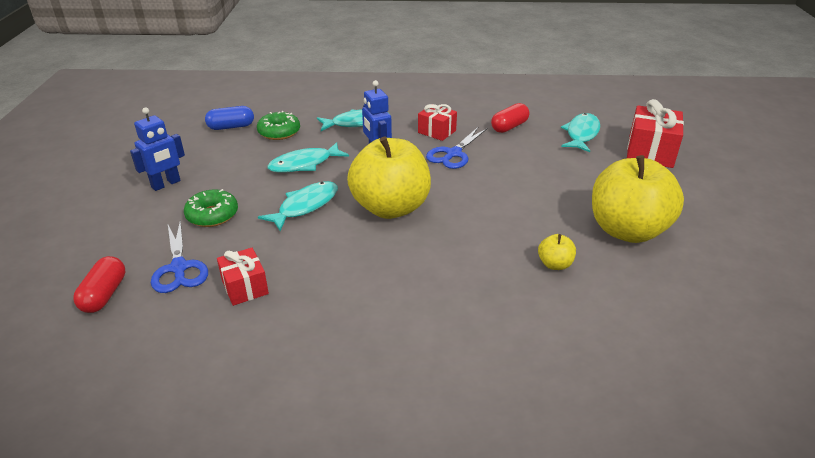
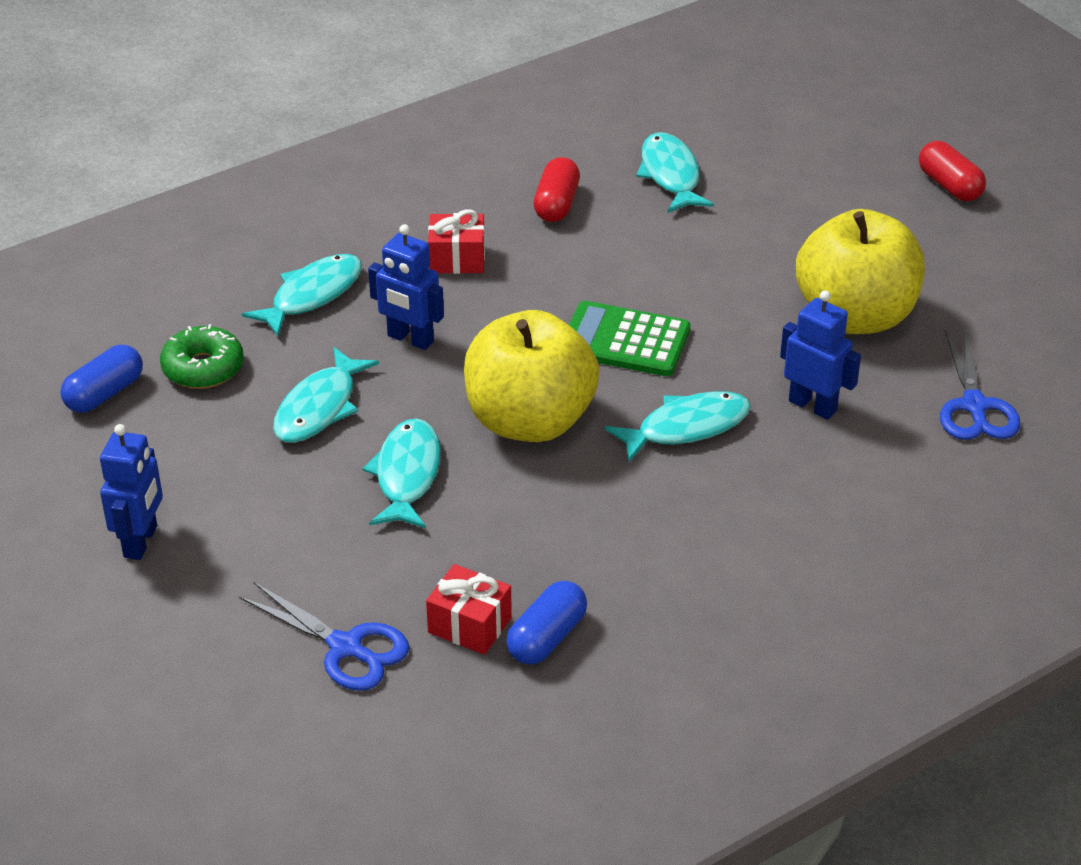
camera: 35 degrees left, 5 degrees up
(104, 294) = (292, 732): red capsule -> red capsule (949, 186)
(212, 215) = (287, 553): green donut -> none
(272, 313) = (547, 638): none -> blue capsule
(453, 154) = (524, 290): blue scissors -> blue scissors (974, 406)
(468, 244) = (686, 427): none -> turquoise fish
(480, 192) = (625, 341): none -> green calculator
(554, 264) = (813, 406): yellow apple -> blue robot
(650, 152) = (787, 171): red gift -> none

